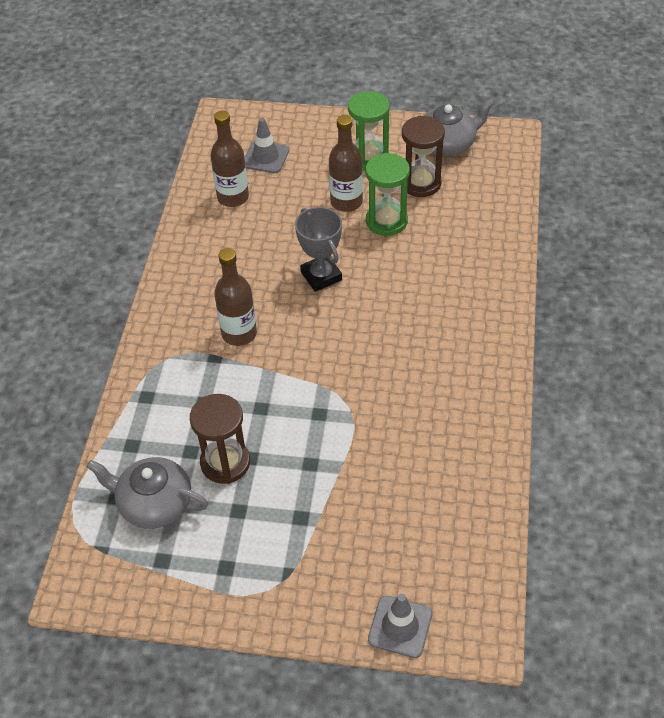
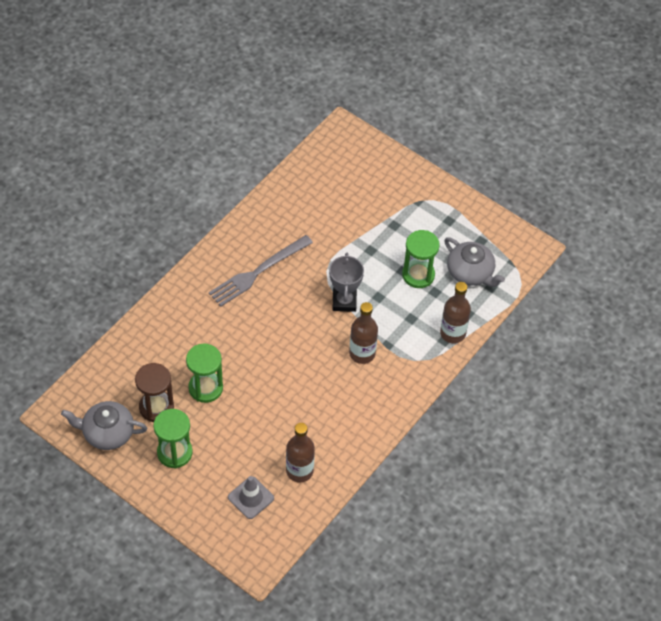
camera: 155 degrees left, 5 degrees up
(225, 463) = (418, 275): brown hourglass -> green hourglass
(321, 276) = (281, 368): grey trophy -> grey trophy (344, 301)
(346, 202) = (221, 420): brown bottle -> brown bottle (452, 333)
(400, 626) = (378, 152): grey traffic cone -> none
(430, 362) = (258, 272): none -> grey fork

